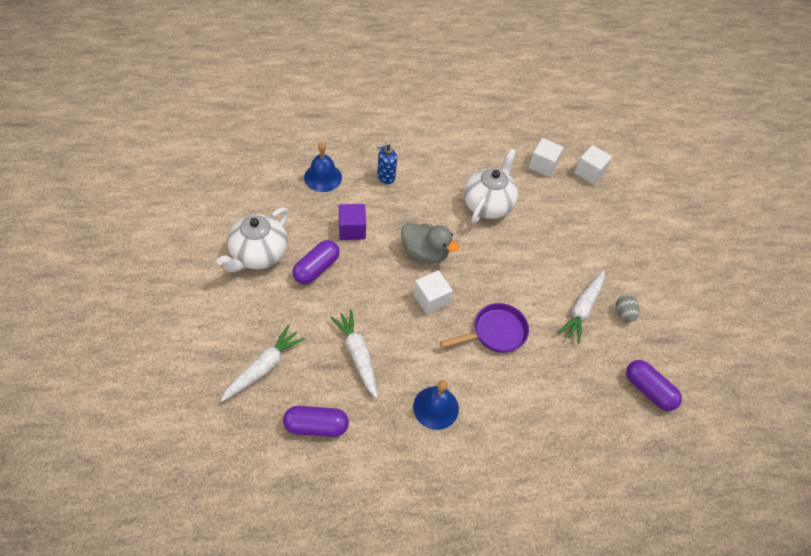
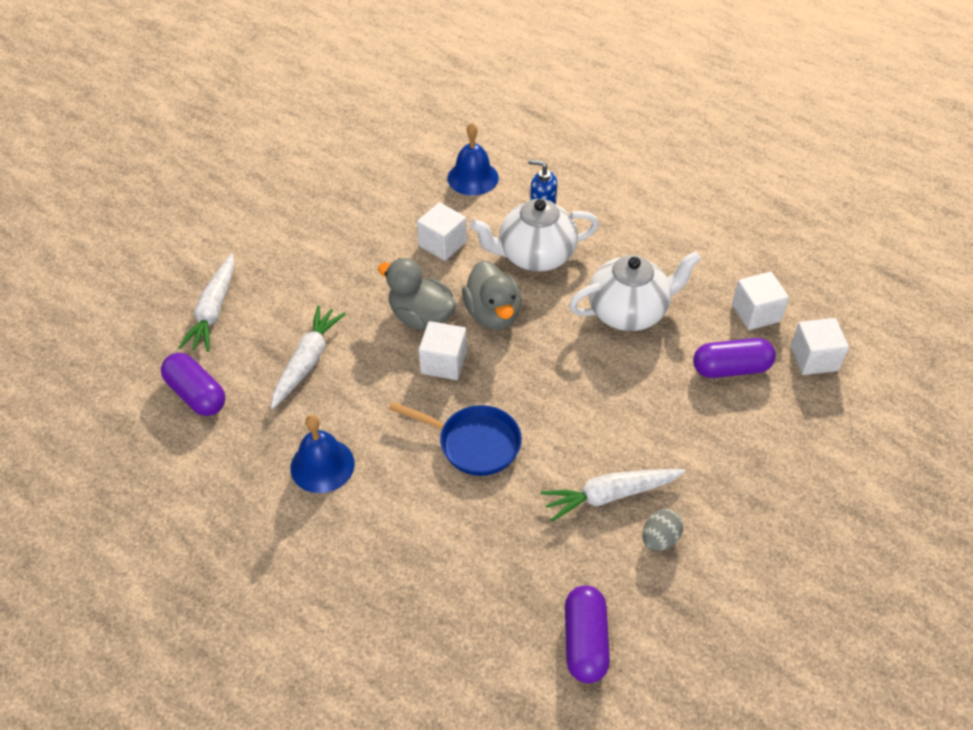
camera: 50 degrees right, 5 degrees down
(258, 254) = (326, 211): white teapot -> white teapot (535, 255)
(263, 367) = (214, 311): white carrot -> white carrot turned 105 degrees clockwise
(316, 268) = (364, 257): purple capsule -> purple capsule (731, 368)
(352, 229) = (442, 244): purple cube -> white cube
(389, 282) = (421, 317): none -> grey duck
(495, 332) = (473, 443): purple pan -> blue pan

